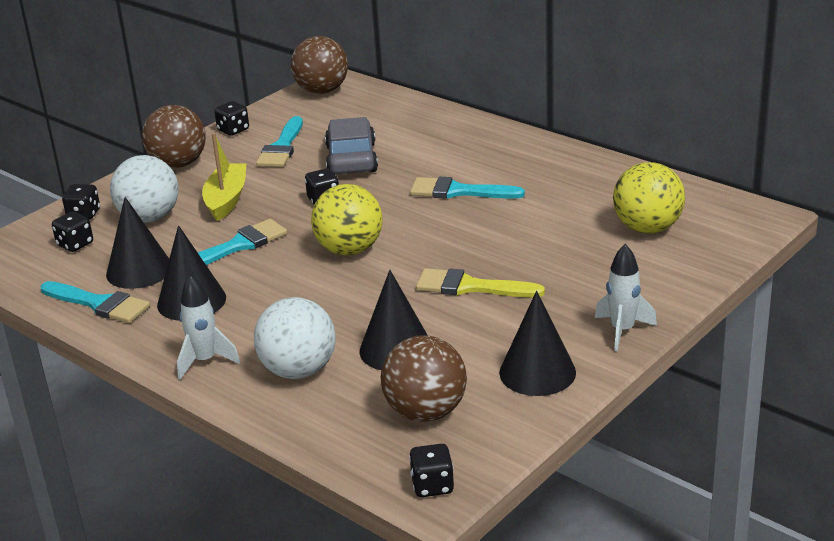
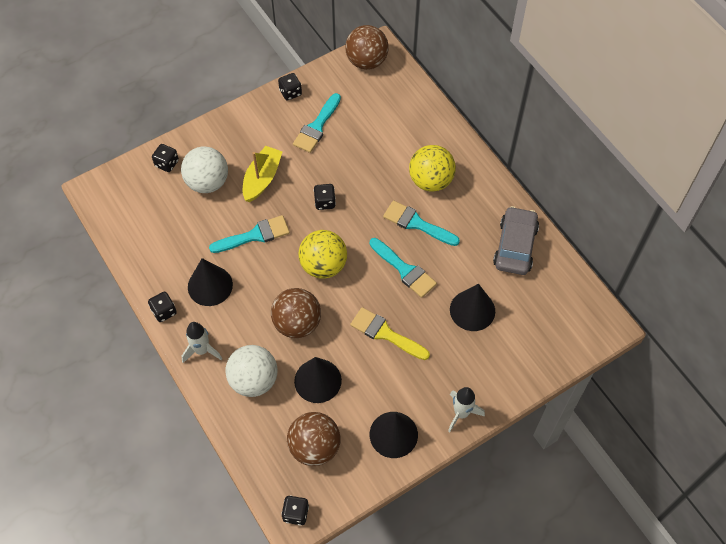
camera: 15 degrees right, 30 degrees up
(75, 244) = (154, 197): black dice -> black dice (164, 311)
(99, 304) = (153, 268): turquoise brush -> turquoise brush (404, 270)
(139, 270) = (186, 240): black cone -> black cone (472, 310)
(178, 164) = (242, 123): brown ball -> brown ball (297, 323)
(351, 159) = (359, 158): grey car -> grey car (515, 246)
(647, 228) = (524, 311): yellow ball -> yellow ball (431, 181)

